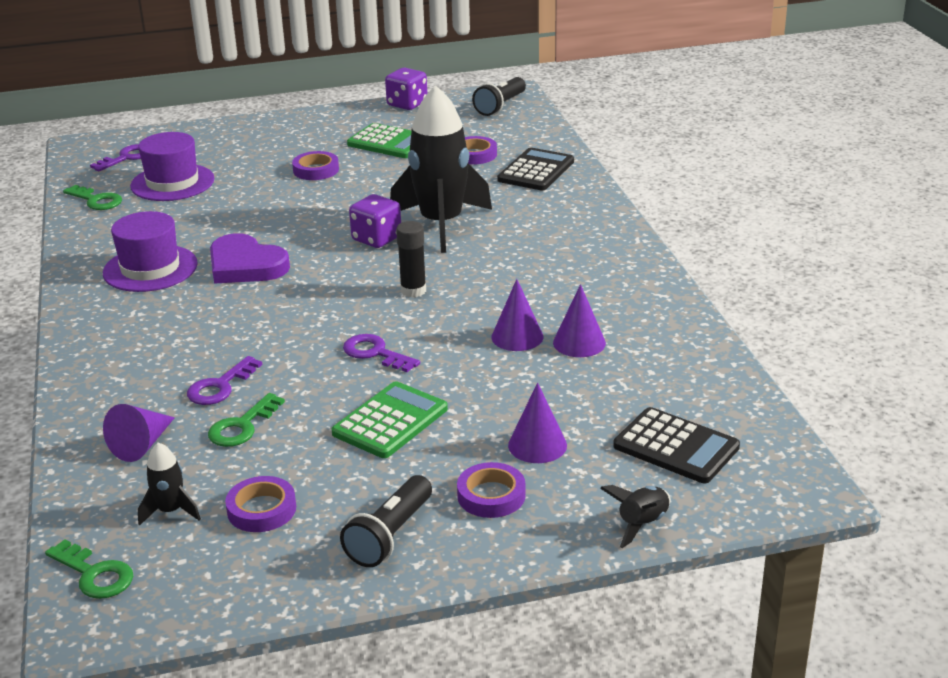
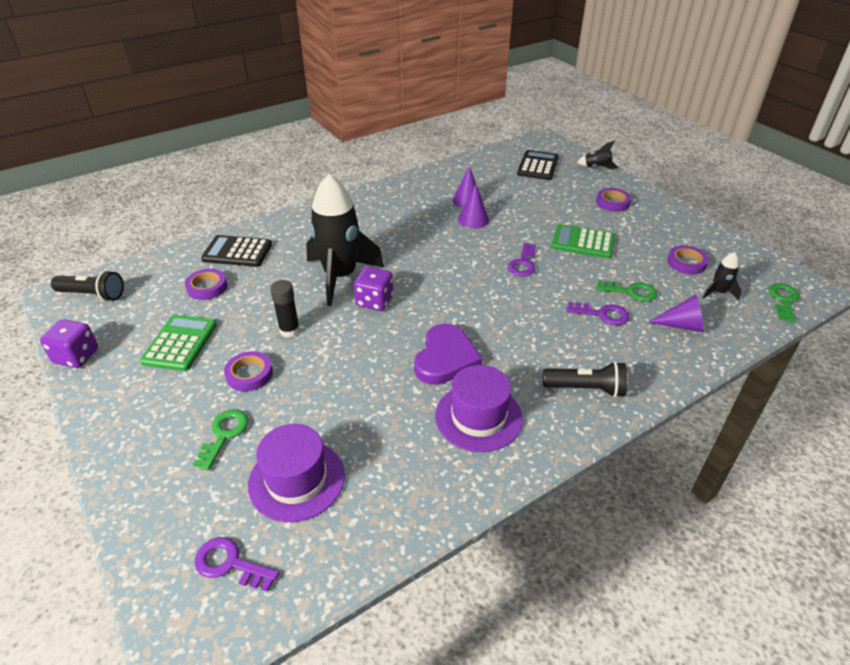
camera: 110 degrees left, 10 degrees up
(96, 200) = (357, 534): green key -> green key (224, 434)
(390, 535) = (664, 222): black flashlight -> black flashlight (586, 389)
(413, 290) = (441, 267): black glue stick -> black glue stick (289, 330)
(537, 445) = (565, 198): purple cone -> none

